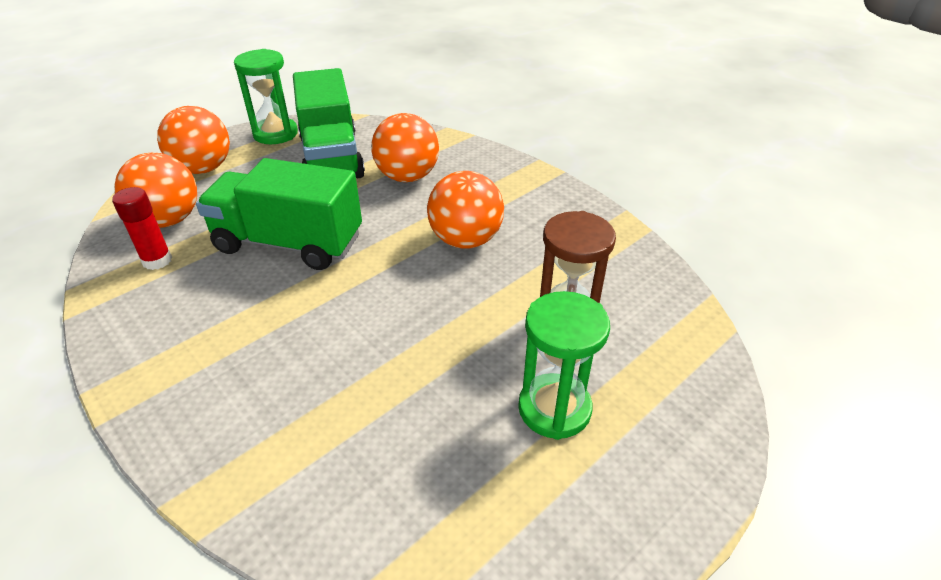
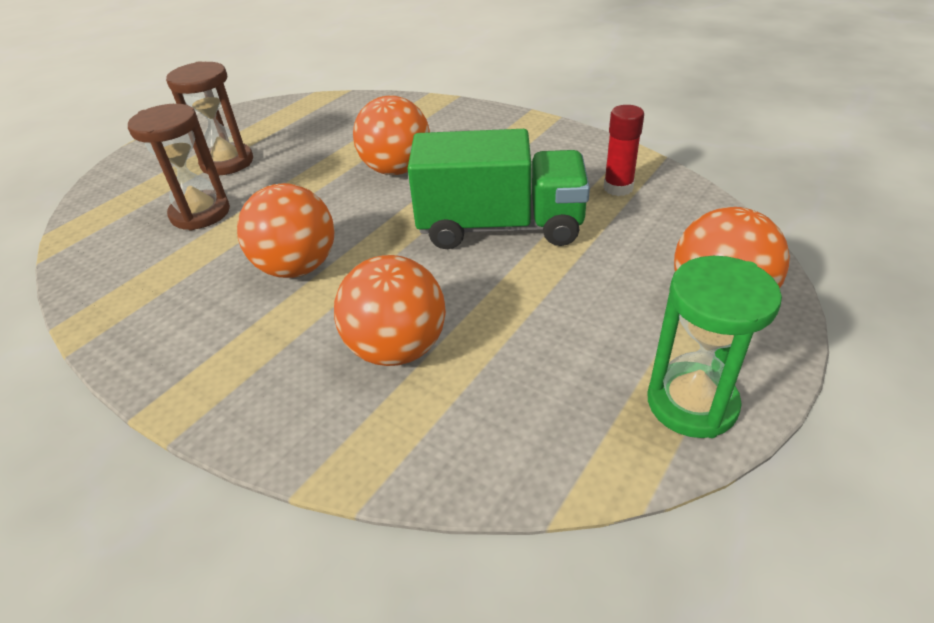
camera: 170 degrees right, 0 degrees up
(169, 220) = (662, 224): orange ball -> orange ball (397, 170)
(331, 157) = (542, 365): green truck -> none
(554, 409) = (227, 162): green hourglass -> brown hourglass

